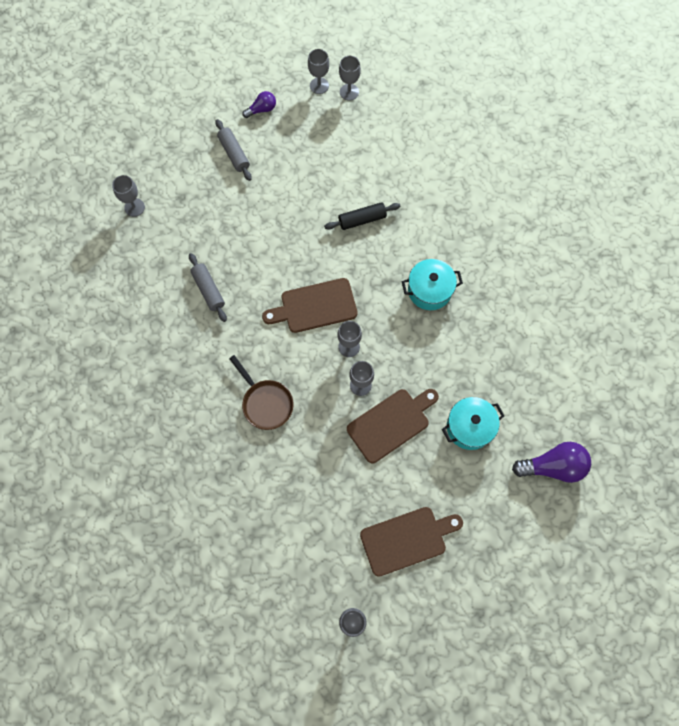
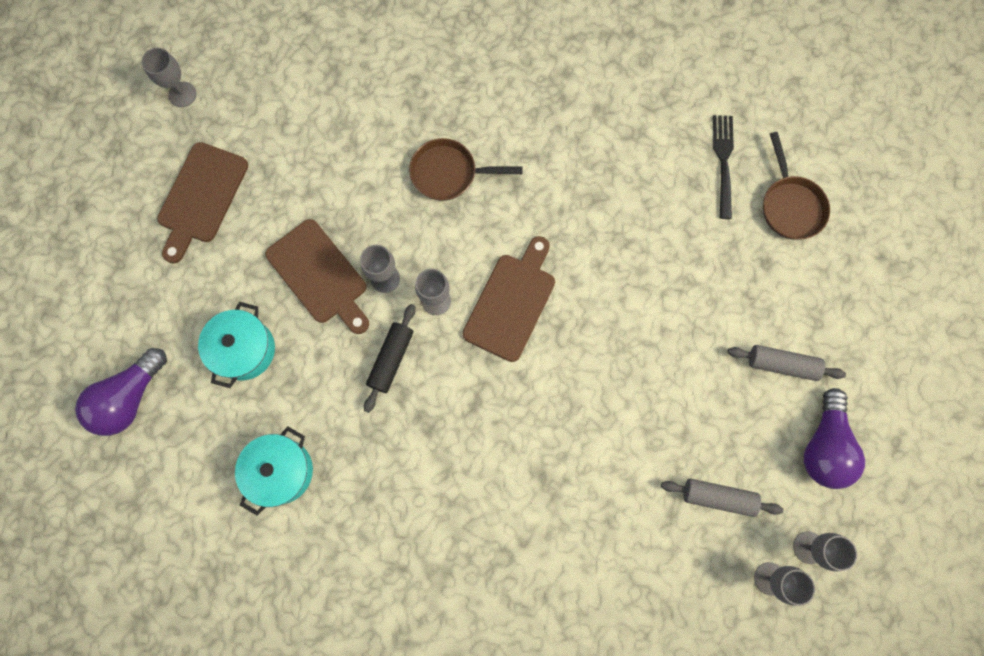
camera: 130 degrees right, 5 degrees up
(133, 259) = (723, 162): none -> black fork
(134, 207) = (790, 206): grey goblet -> brown pan
(208, 290) = (622, 210): grey rolling pin -> grey rolling pin (718, 497)
(262, 109) = (823, 446): purple light bulb -> purple light bulb, size x1.76
(362, 220) = (574, 441): black rolling pin -> black rolling pin (391, 359)
(391, 423) = (319, 275): brown cutting board -> brown cutting board turned 45 degrees counterclockwise
(429, 290) = (424, 442): turquoise pot -> turquoise pot (281, 471)

